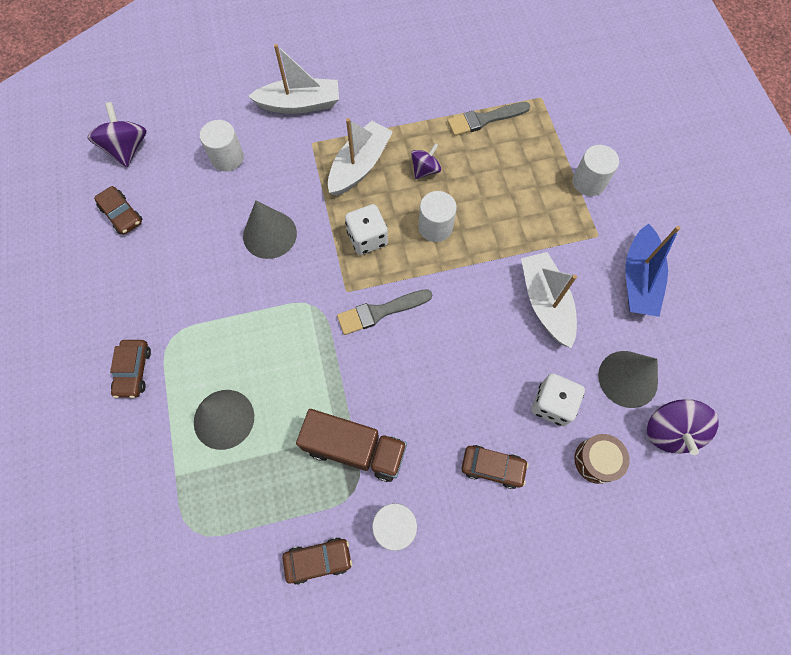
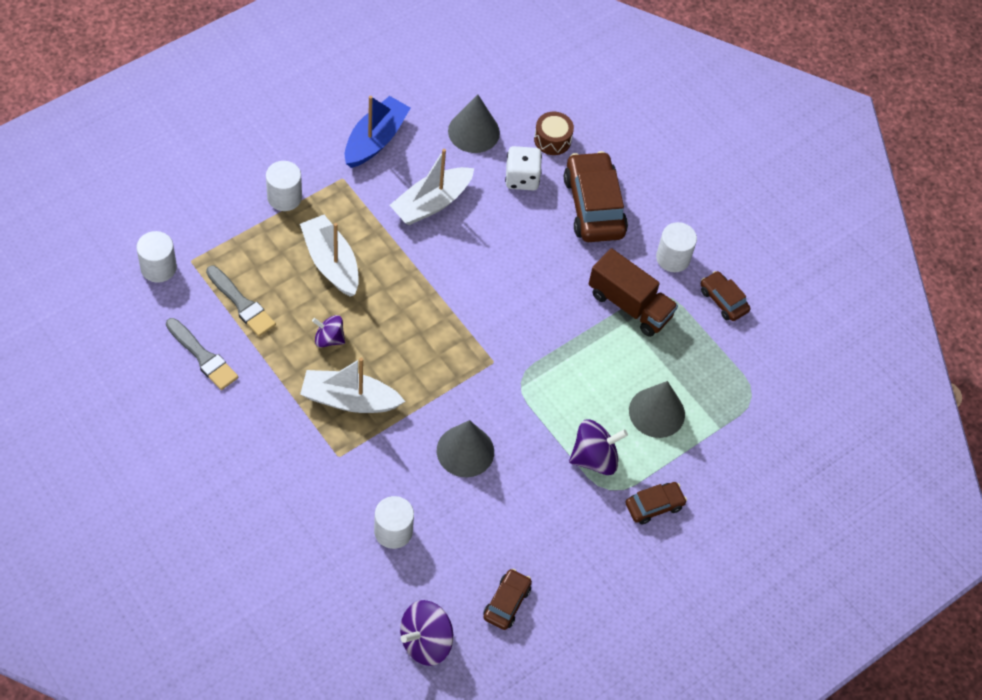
camera: 120 degrees left, 10 degrees down
(300, 104) = (292, 488): white boat -> white boat (331, 262)
(354, 449) = (629, 305): brown truck -> brown truck turned 135 degrees clockwise
(367, 238) = (430, 363): white dice -> none
(380, 312) = (501, 327): grey brush -> grey brush (203, 357)
(435, 227) = (392, 310): white cylinder -> white cylinder (158, 267)
(492, 467) = (593, 206): brown car -> brown car, size x1.89
(638, 279) = (375, 140): blue boat -> blue boat turned 45 degrees counterclockwise
(669, 431) = (504, 97): purple spinning top -> purple spinning top (594, 458)

